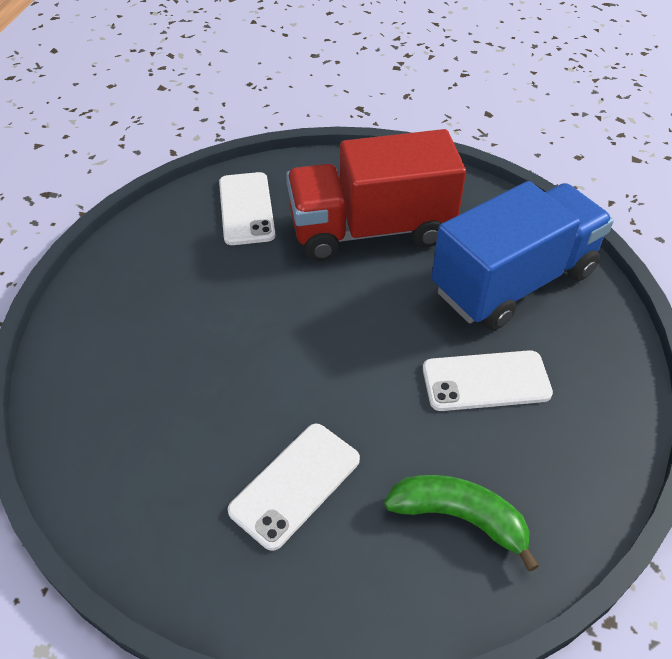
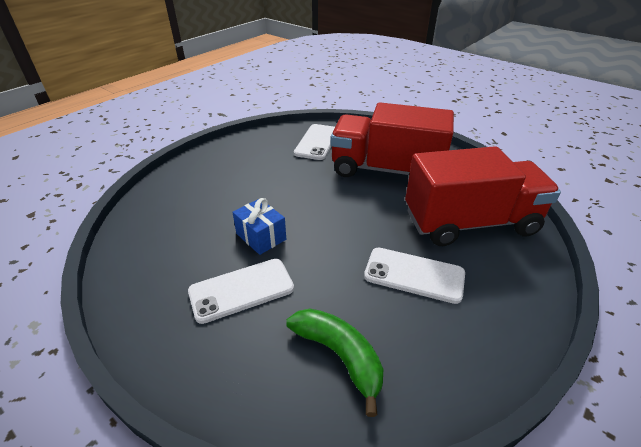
camera: 25 degrees right, 10 degrees down
(268, 398) = (261, 236): none -> blue gift
(513, 282) = (470, 223): blue truck -> red truck

